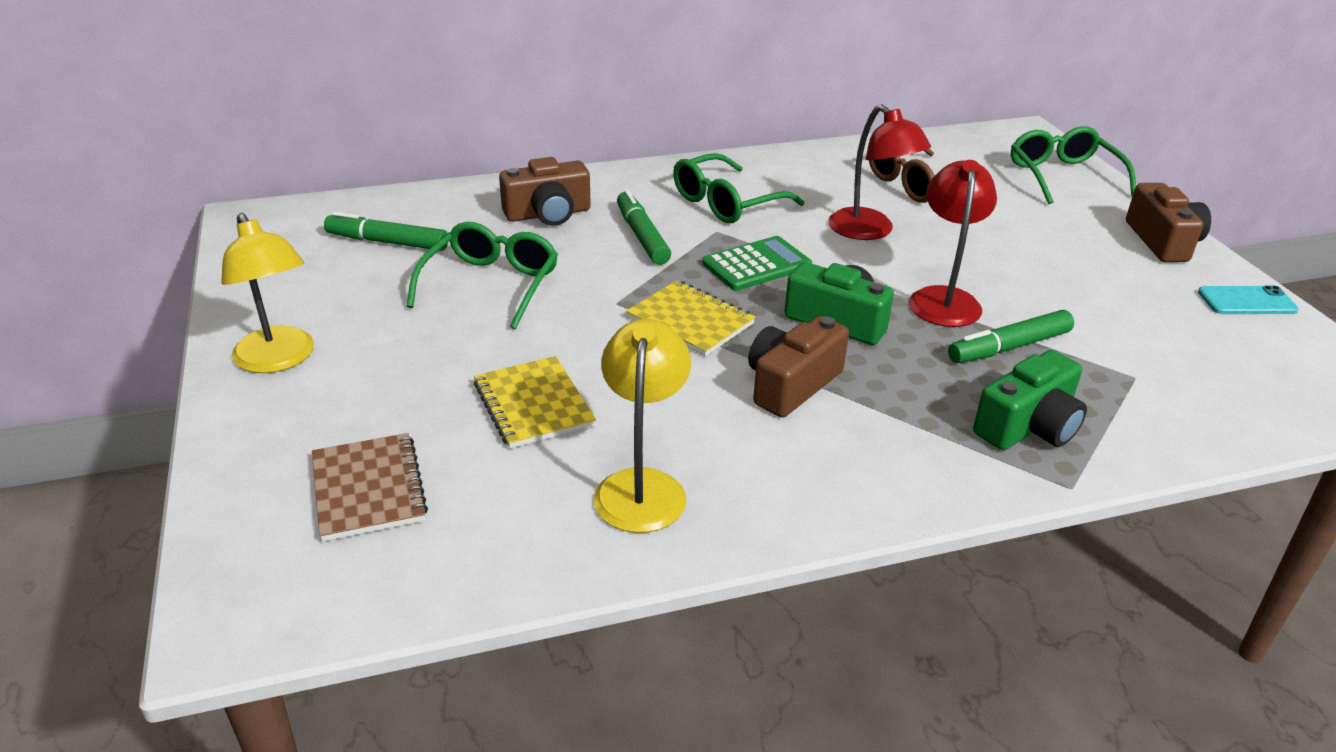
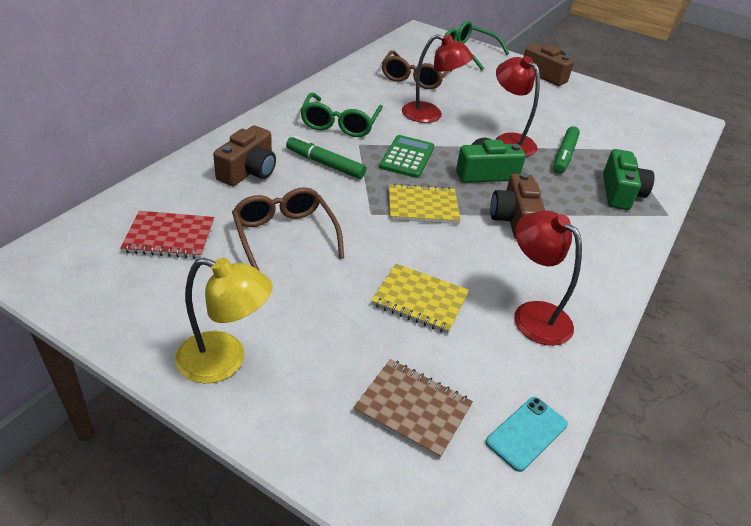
camera: 45 degrees left, 5 degrees up
(387, 242) = (169, 237): green marker -> red notebook
(490, 285) = (285, 236): green glasses -> brown glasses
(642, 486) = (533, 315): yellow lamp -> red lamp
(1246, 301) = (606, 95): turquoise phone -> turquoise phone (526, 433)

